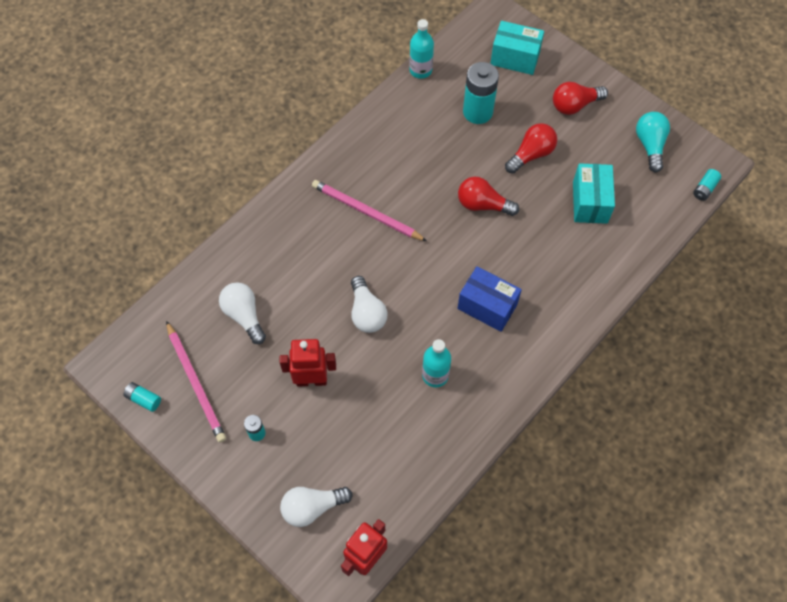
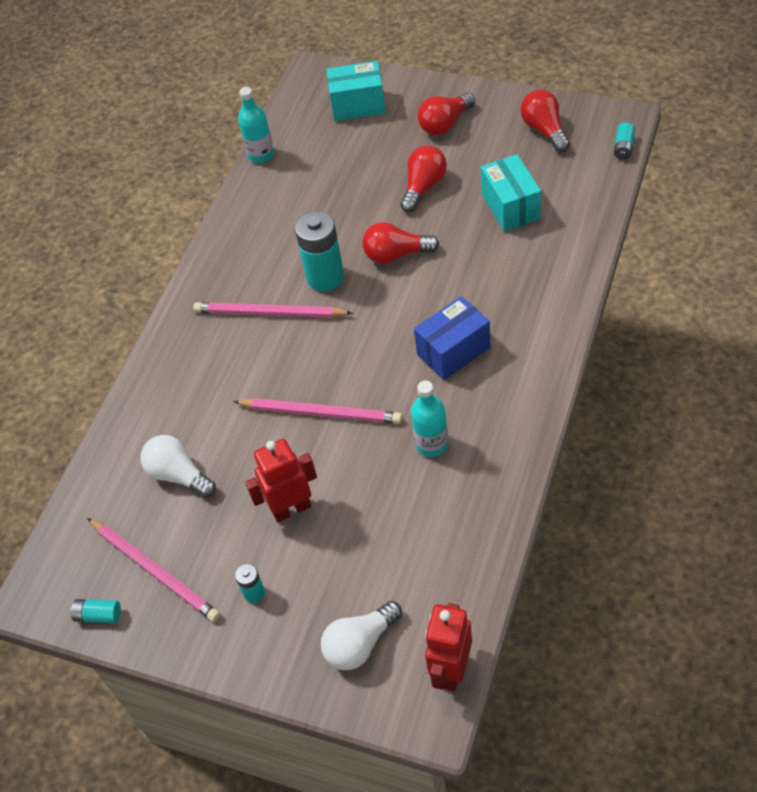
camera: 15 degrees left, 10 degrees down
(367, 313) = (321, 413): white light bulb -> pink pencil
(477, 112) = (344, 170): turquoise battery -> turquoise battery (325, 277)
(487, 306) = (453, 351): blue box -> blue box turned 45 degrees counterclockwise
(650, 145) = (544, 130): turquoise light bulb -> red light bulb

